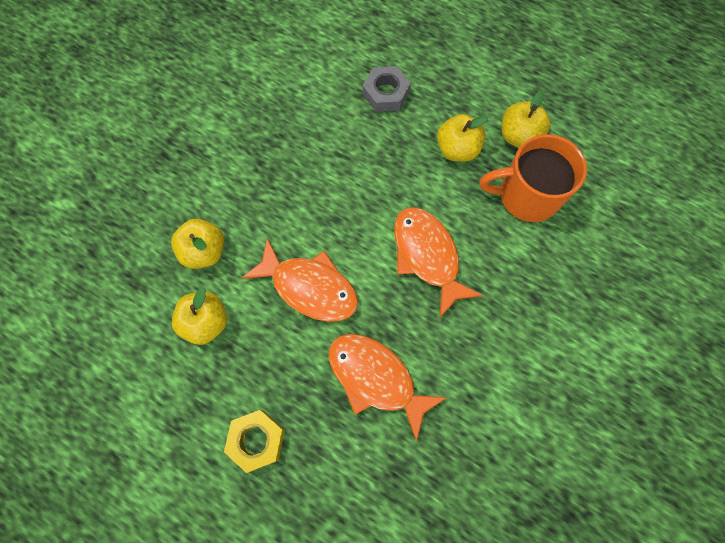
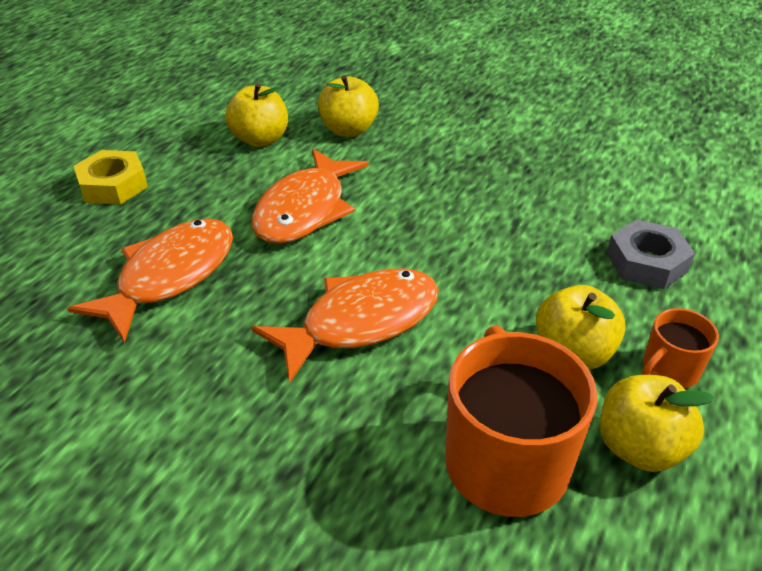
camera: 85 degrees right, 30 degrees down
(470, 108) = (669, 370): none -> orange mug

